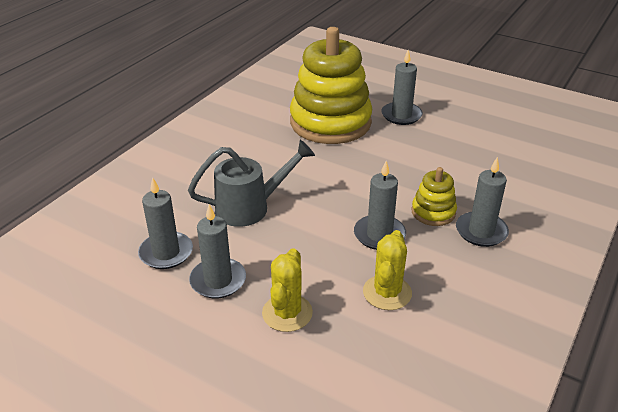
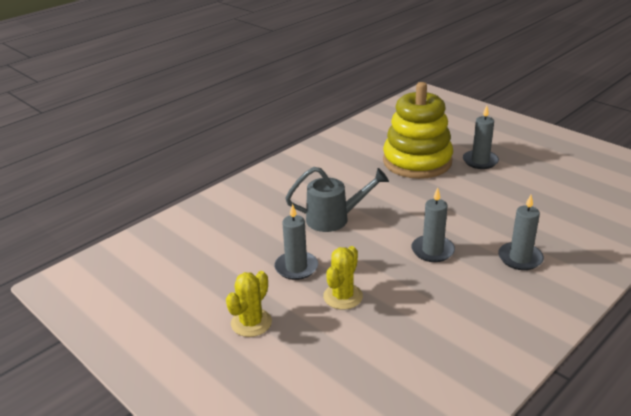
camera: 15 degrees right, 5 degrees down
(166, 253) = (262, 243): grey candle -> none
(387, 292) = (426, 293): yellow cactus -> yellow cactus (251, 323)
(433, 212) = (483, 239): yellow stacking toy -> none

